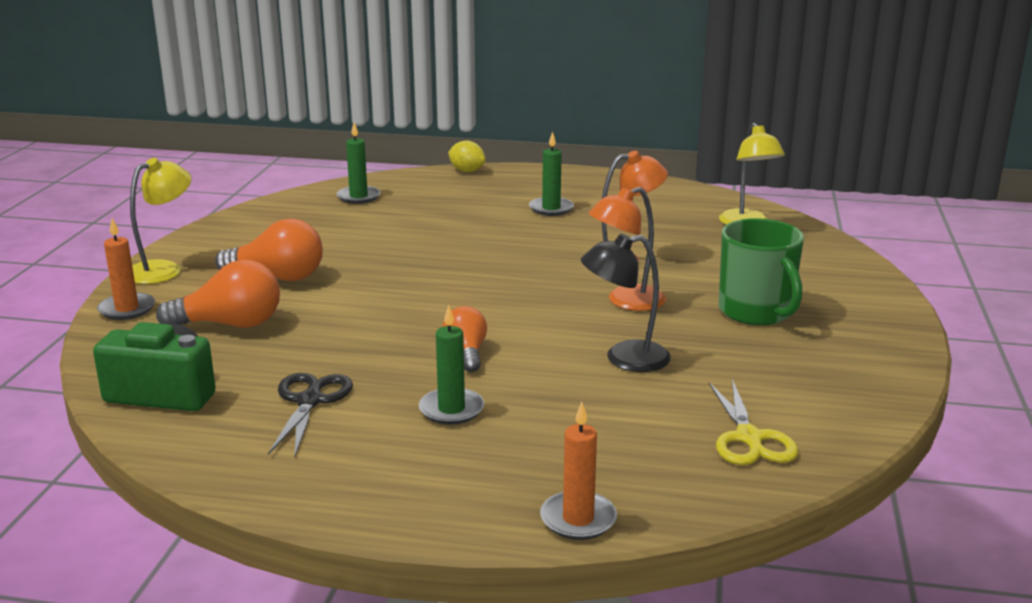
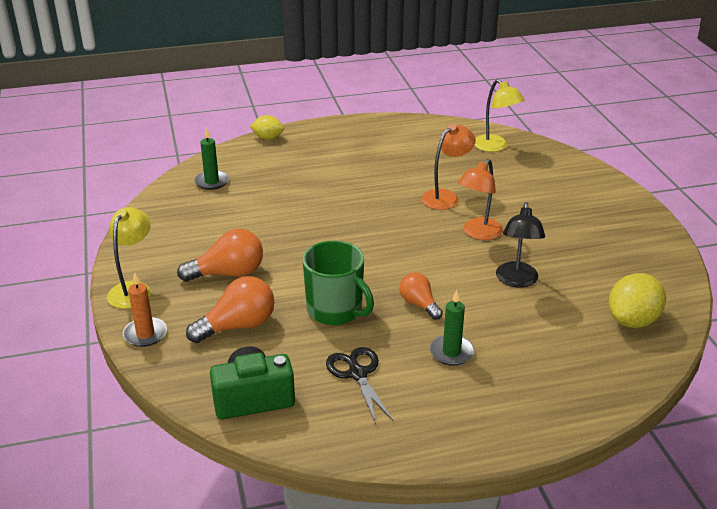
camera: 25 degrees left, 10 degrees up
(551, 209) = (359, 162): green candle -> none
(578, 519) = (592, 408): orange candle -> none
(624, 359) = (516, 281): black lamp -> black lamp turned 45 degrees counterclockwise
(749, 438) = (632, 320): yellow scissors -> yellow lemon
(756, 312) = (559, 221): green mug -> green mug (335, 310)

